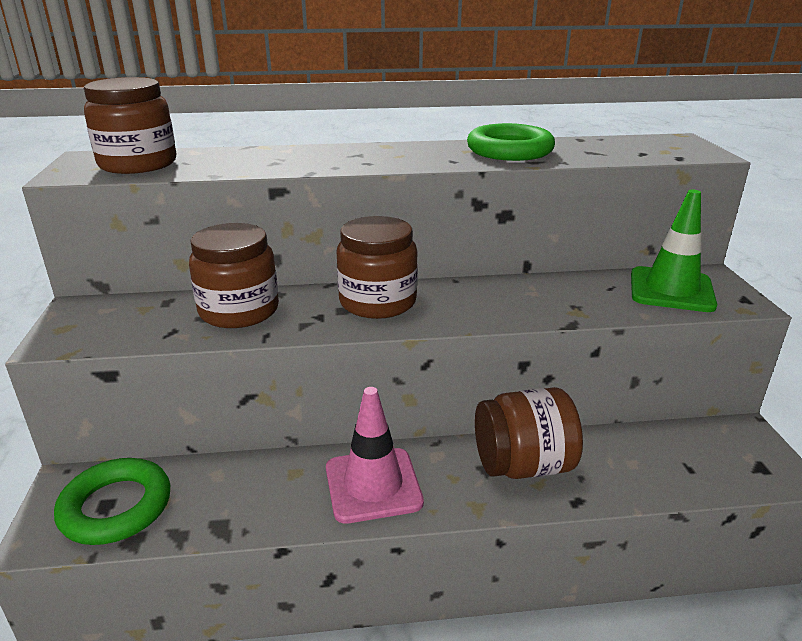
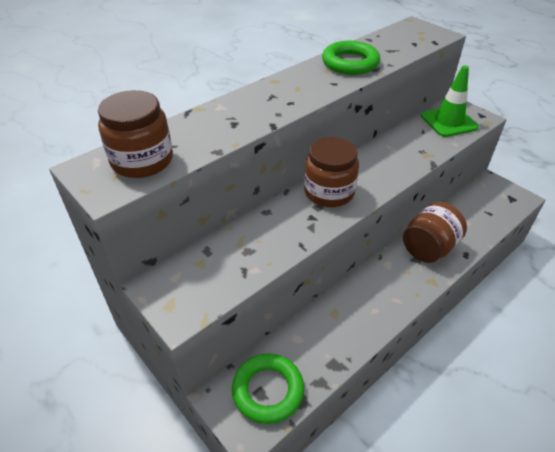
camera: 35 degrees left, 15 degrees up
(239, 311) = (262, 235): brown jar -> none
(373, 485) = (378, 297): pink traffic cone -> none

